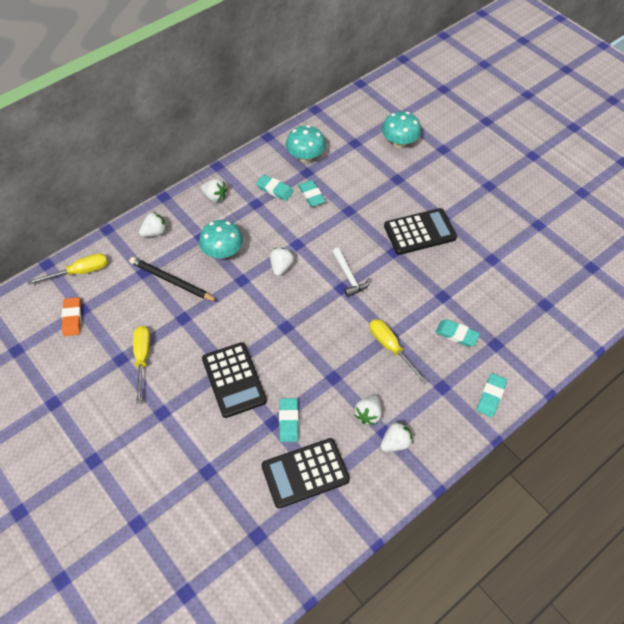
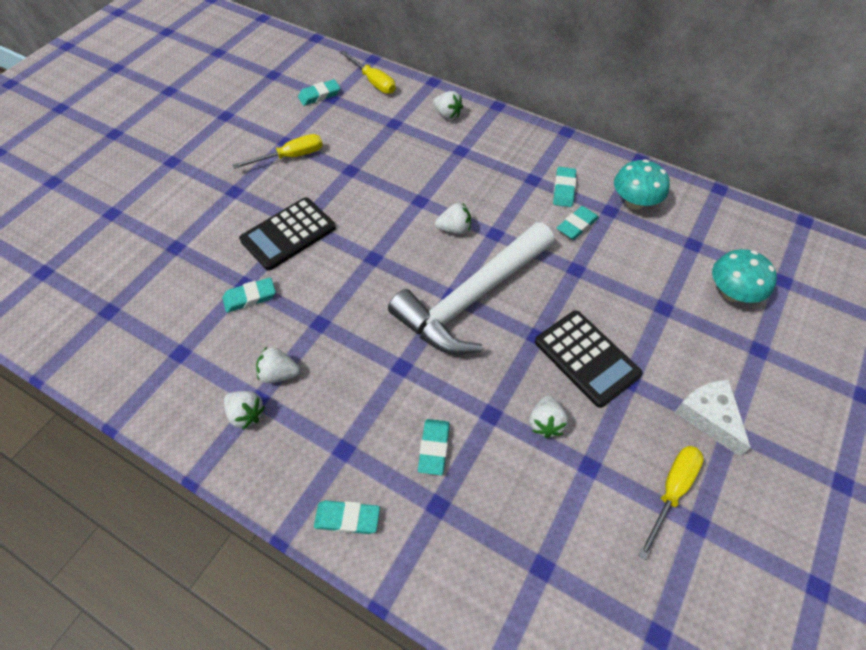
camera: 70 degrees right, 0 degrees up
(72, 318) = (319, 95): orange eraser -> turquoise eraser
(172, 281) = (392, 147): black pencil -> none
(215, 197) = (521, 143): white strawberry -> white strawberry (545, 423)
(222, 252) = (449, 173): turquoise mushroom -> none
(305, 473) = (188, 332): black calculator -> none
(349, 276) = (472, 298): white hammer -> white hammer, size x2.44
(391, 348) = (383, 373): yellow screwdriver -> yellow screwdriver (671, 491)
(478, 191) = (709, 416): none -> white cheese

